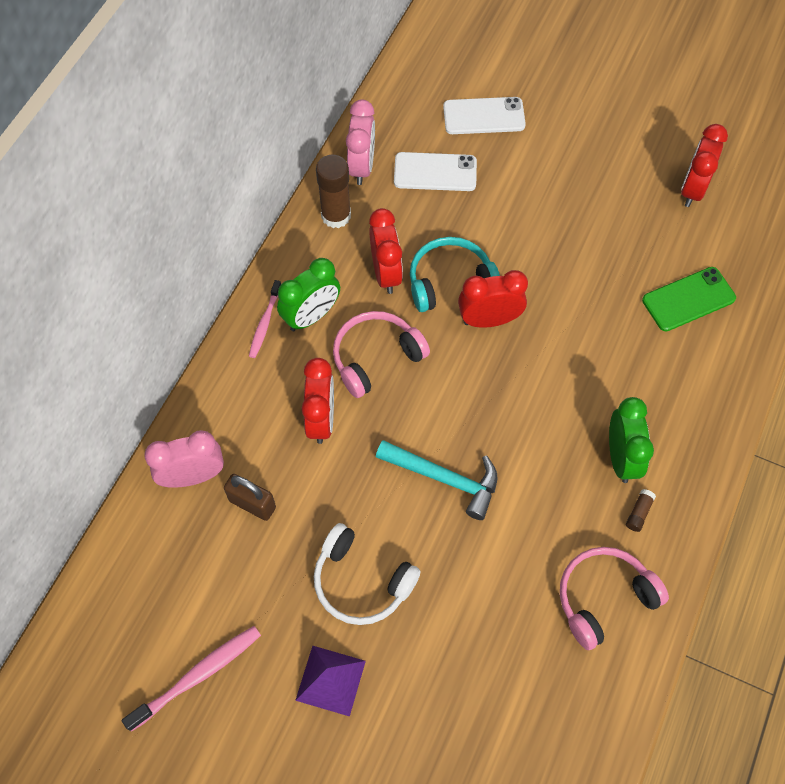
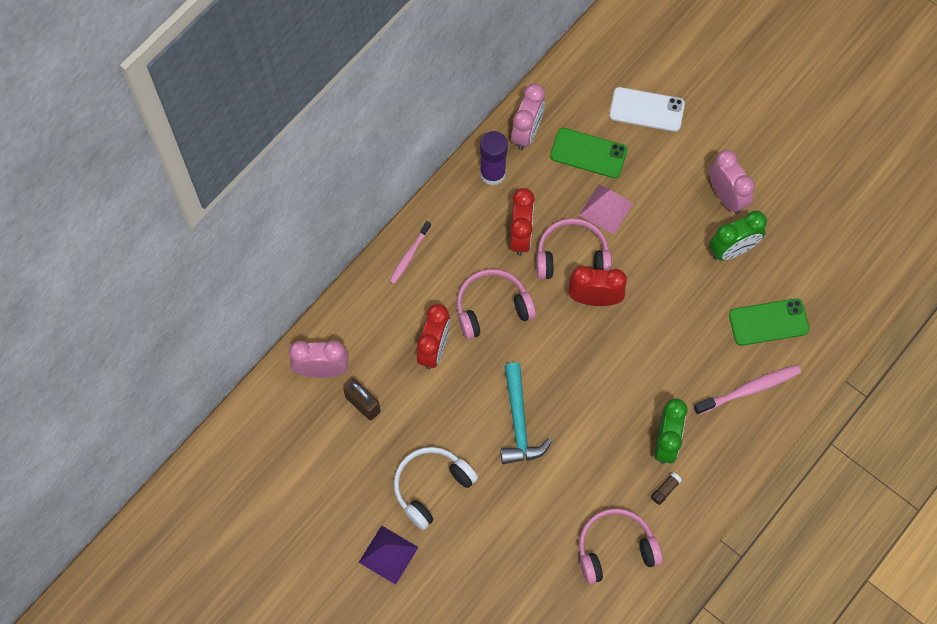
camera: 15 degrees right, 5 degrees up
(198, 676) = (290, 525): pink toothbrush -> pink toothbrush (749, 389)
(311, 316) = (449, 259): green clock -> green clock (732, 250)
(336, 215) = (492, 173): brown glue stick -> purple glue stick
(361, 582) = (431, 487): white headphones -> white headphones turned 90 degrees clockwise
(435, 172) = (588, 153): white phone -> green phone
(445, 478) = (519, 422): turquoise hammer -> turquoise hammer turned 45 degrees clockwise
(450, 281) = (572, 257): turquoise headphones -> pink headphones
(472, 224) = (606, 209): none -> pink pyramid
(597, 182) = (726, 196): none -> pink clock
(692, 189) = (807, 223): red clock -> none

